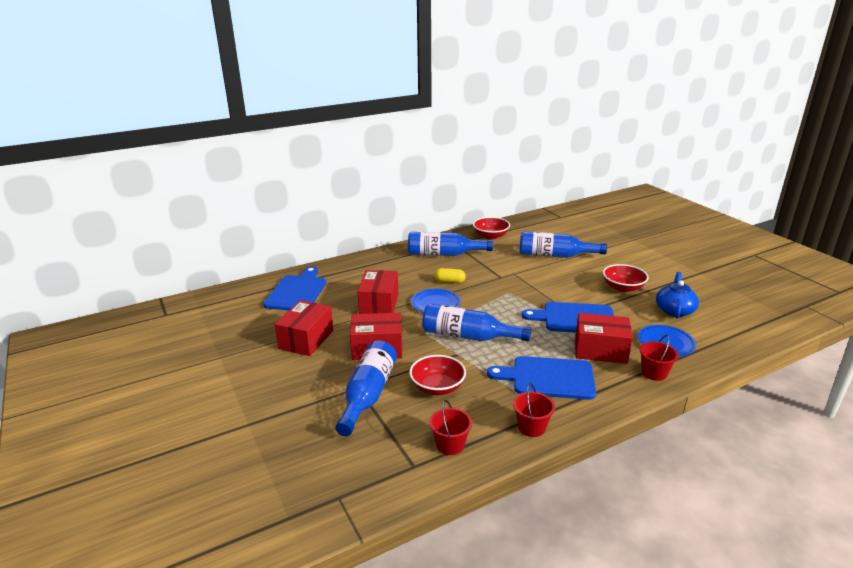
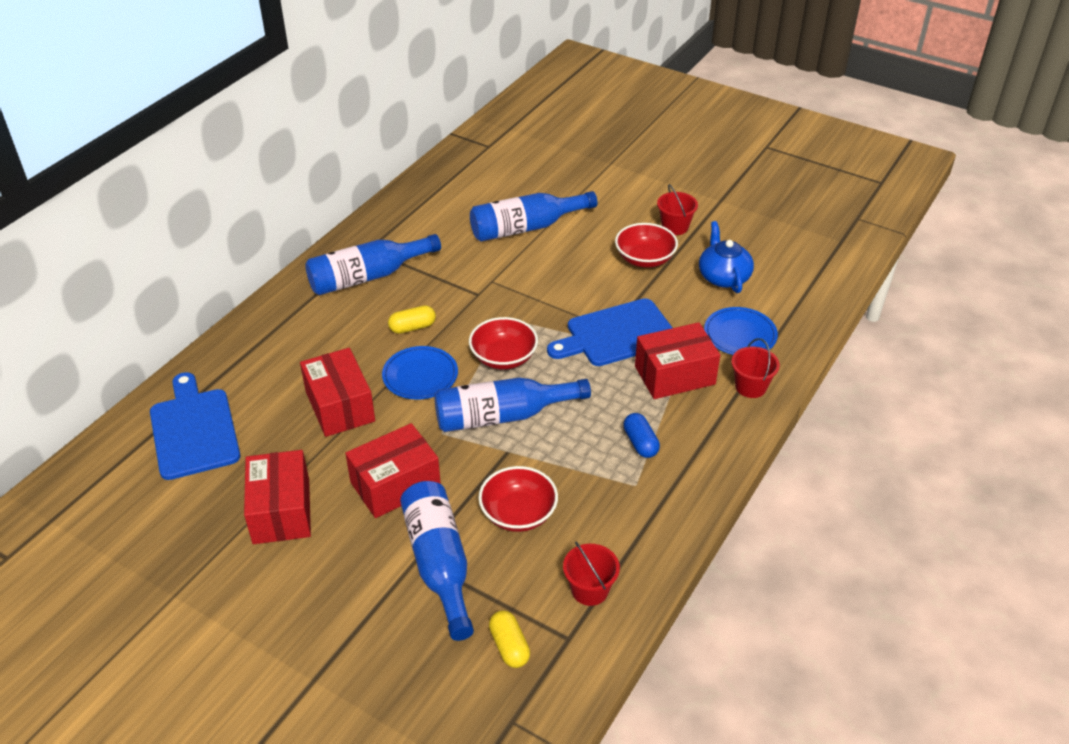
camera: 30 degrees left, 15 degrees up
(372, 454) = (509, 646): none -> yellow capsule
(490, 236) = (412, 217): red bowl -> red bowl (503, 357)
(531, 427) = (664, 523): red bucket -> red bucket (675, 227)
(548, 378) = (640, 443): blue cutting board -> blue capsule

